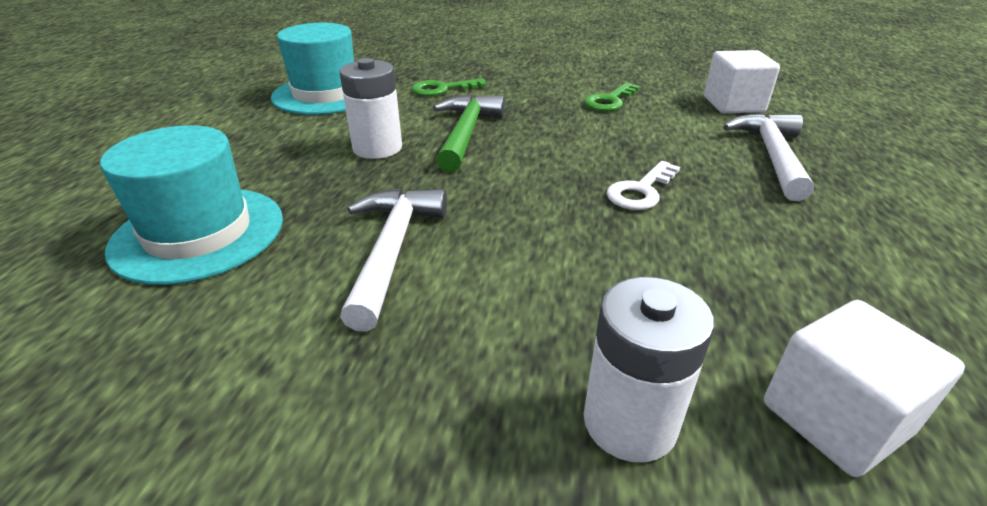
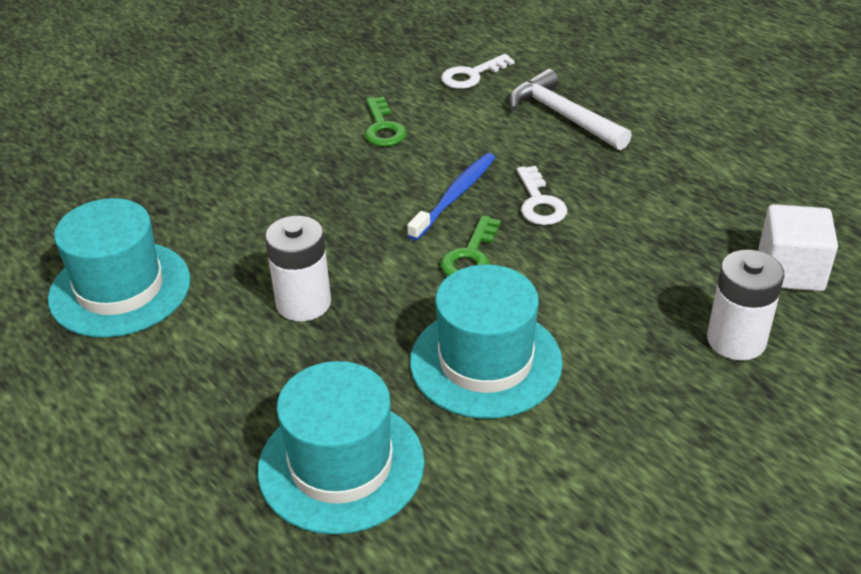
camera: 50 degrees left, 5 degrees up
(392, 250) = (485, 362): white hammer -> turquoise hat
(442, 89) = (221, 206): green key -> green key (470, 256)
(466, 133) = (340, 238): green hammer -> none
(583, 153) = (455, 196): none -> blue toothbrush
(733, 104) = (471, 75): white cube -> white key

